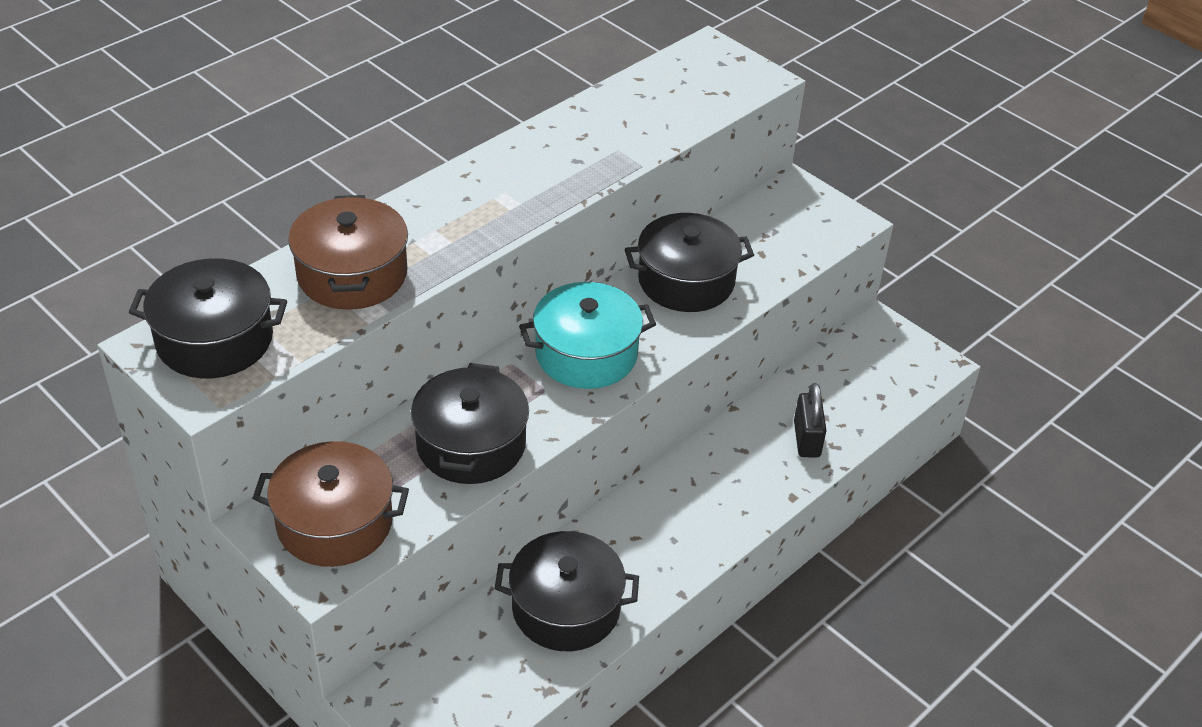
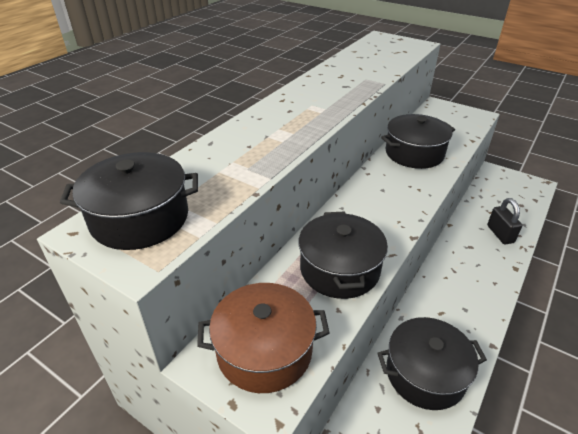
camera: 10 degrees left, 5 degrees down
(352, 274) = (233, 160): brown pot -> none
(586, 354) = (382, 200): turquoise pot -> none

